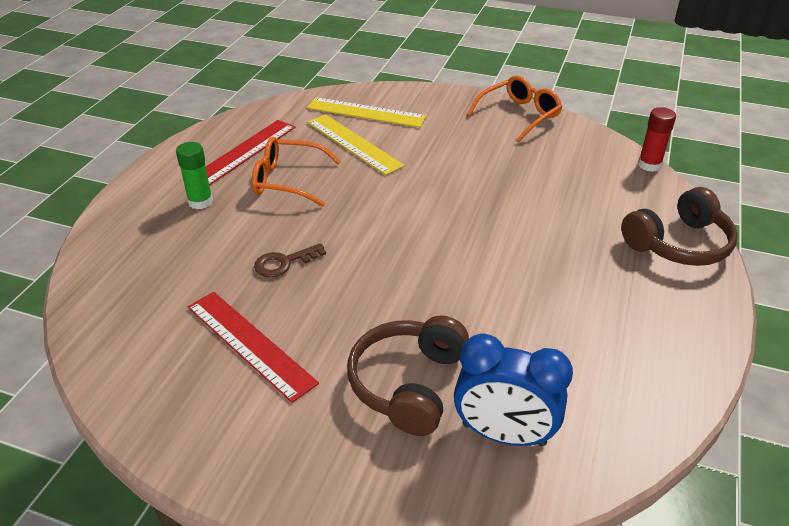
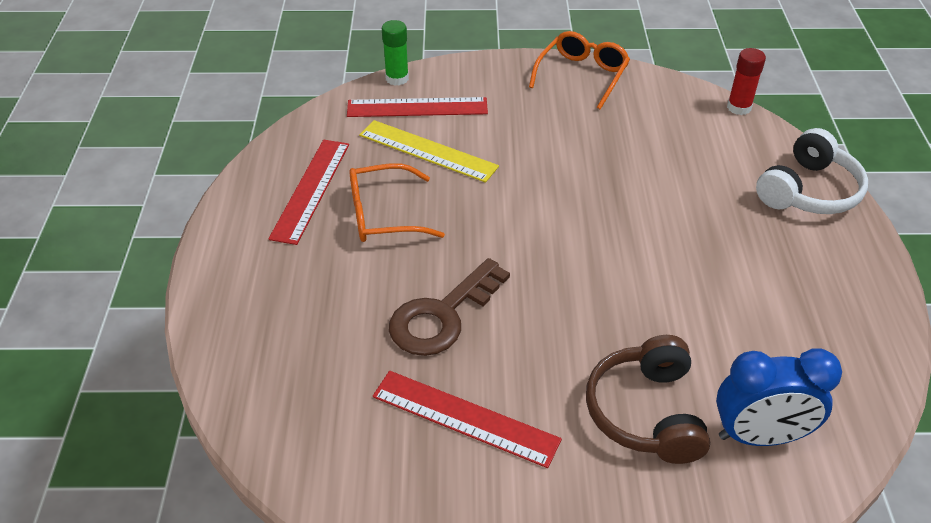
camera: 20 degrees left, 5 degrees up
(200, 202) = (301, 266): green glue stick -> green glue stick (397, 78)
(284, 263) = (442, 315): brown key -> brown key, size x1.77
(366, 112) = (417, 107): yellow ruler -> red ruler
(678, 244) = (808, 191): brown headphones -> white headphones

